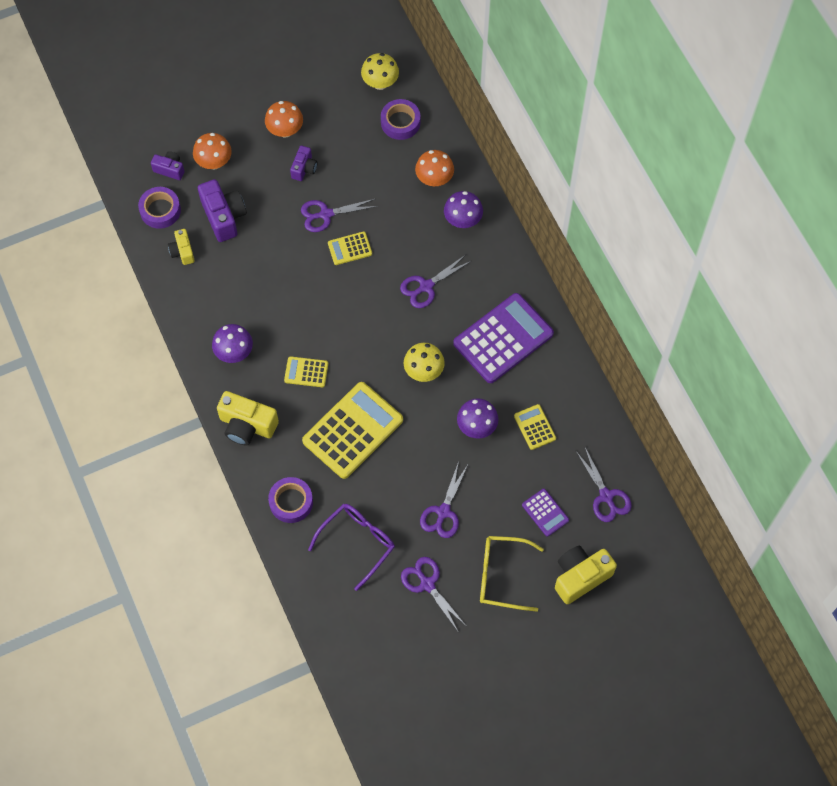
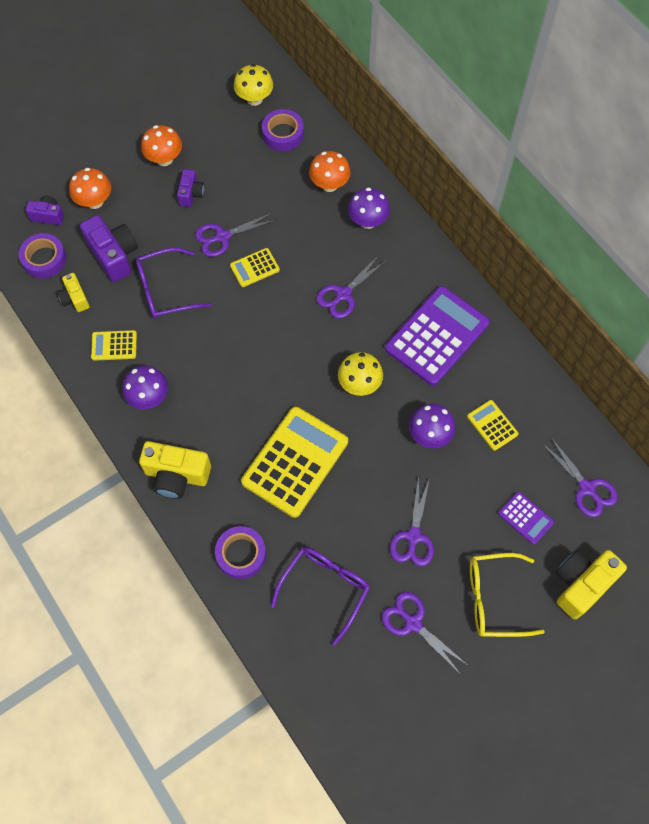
camera: 10 degrees left, 0 degrees up
(265, 257) = (166, 290): none -> purple glasses
(306, 372) = (232, 406): yellow calculator -> yellow calculator (114, 346)

